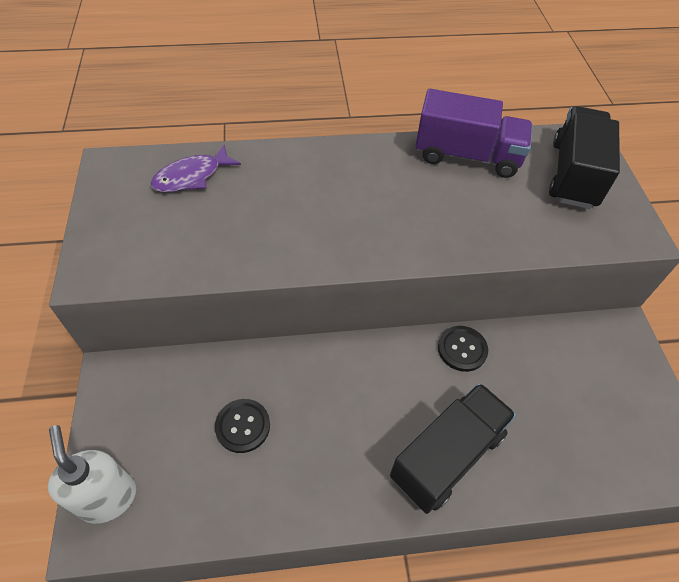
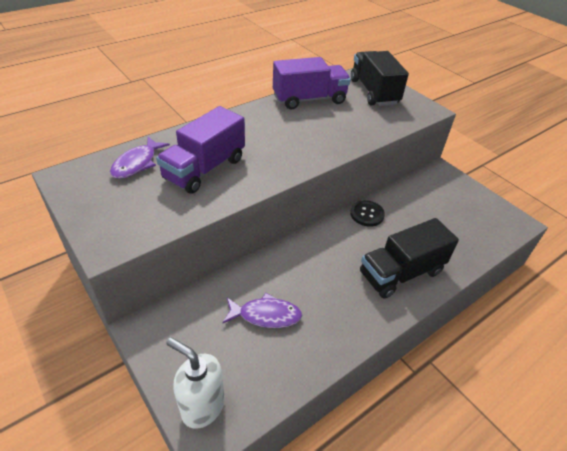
camera: 30 degrees left, 10 degrees down
(243, 426) = (266, 315): black button -> purple fish
(259, 213) = (204, 169): none -> purple truck
(447, 456) = (401, 273): black truck -> black truck turned 135 degrees counterclockwise

